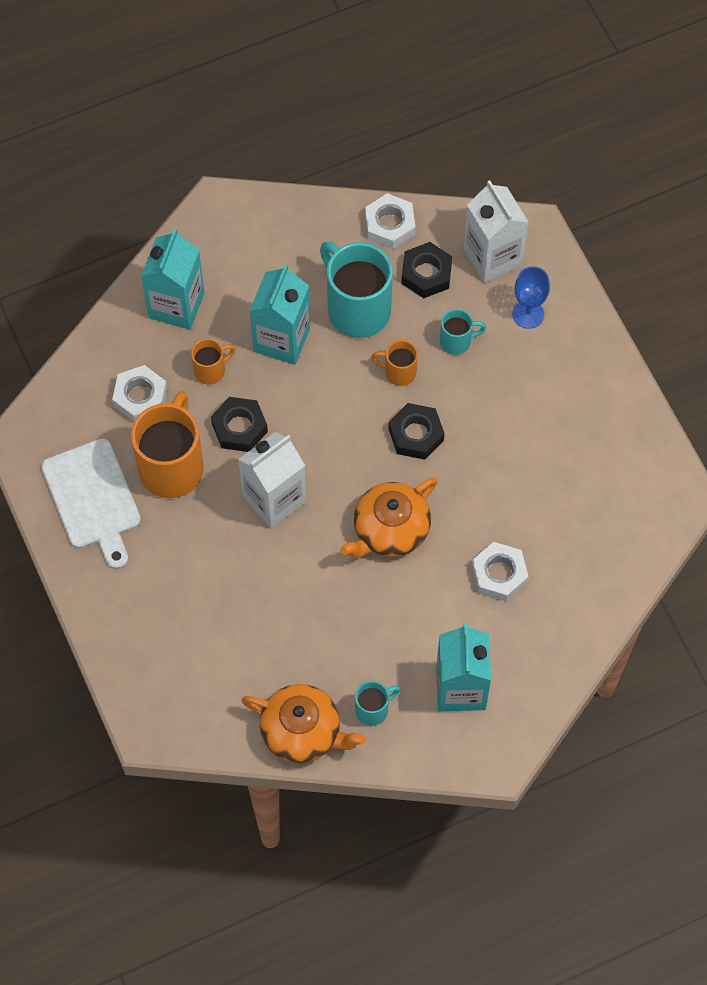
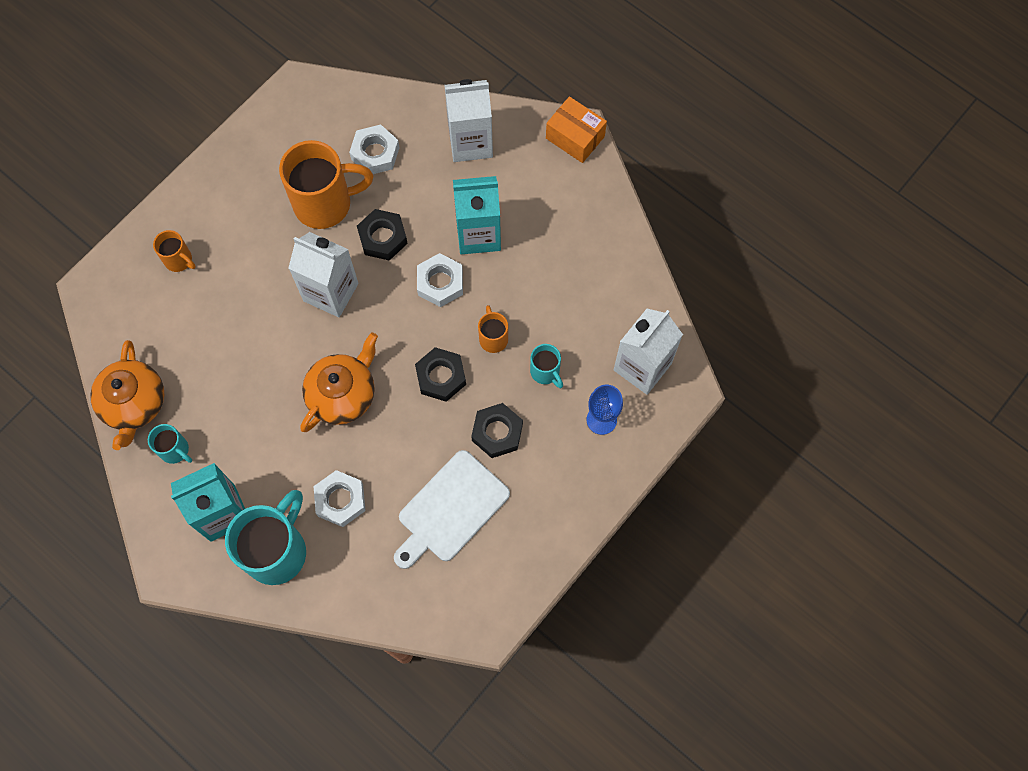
camera: 65 degrees right, 5 degrees up
(93, 499) = (271, 159): white cutting board -> white cutting board (450, 509)
(176, 305) = (470, 142): turquoise carton -> white carton
(211, 370) = (424, 193): orange mug -> orange mug (179, 260)
(222, 210) = (575, 137): none -> orange box
(357, 309) = (536, 279): turquoise mug -> turquoise mug (277, 551)
(389, 225) = (629, 271): white nut -> white nut (440, 283)
(390, 530) = (343, 394): orange teapot -> orange teapot turned 105 degrees clockwise
(426, 274) = (598, 320): black nut -> black nut (497, 432)

